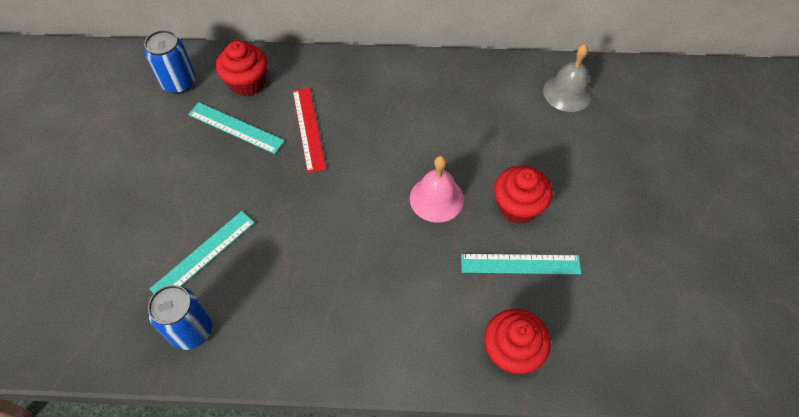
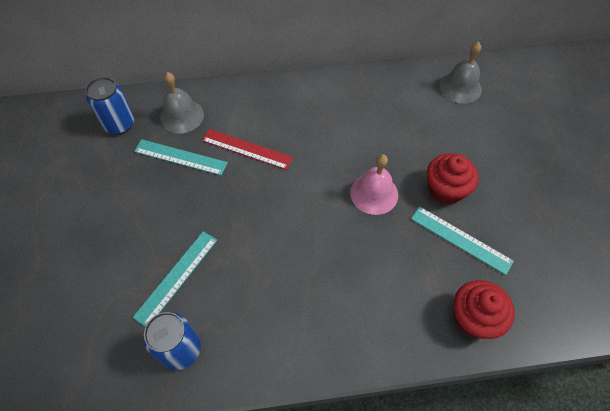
camera: 10 degrees left, 0 degrees up
(247, 83) = (182, 116): red cupcake -> grey bell
(309, 129) = (247, 149): red ruler -> red ruler turned 45 degrees counterclockwise
(520, 264) = (460, 240): turquoise ruler -> turquoise ruler turned 45 degrees clockwise

